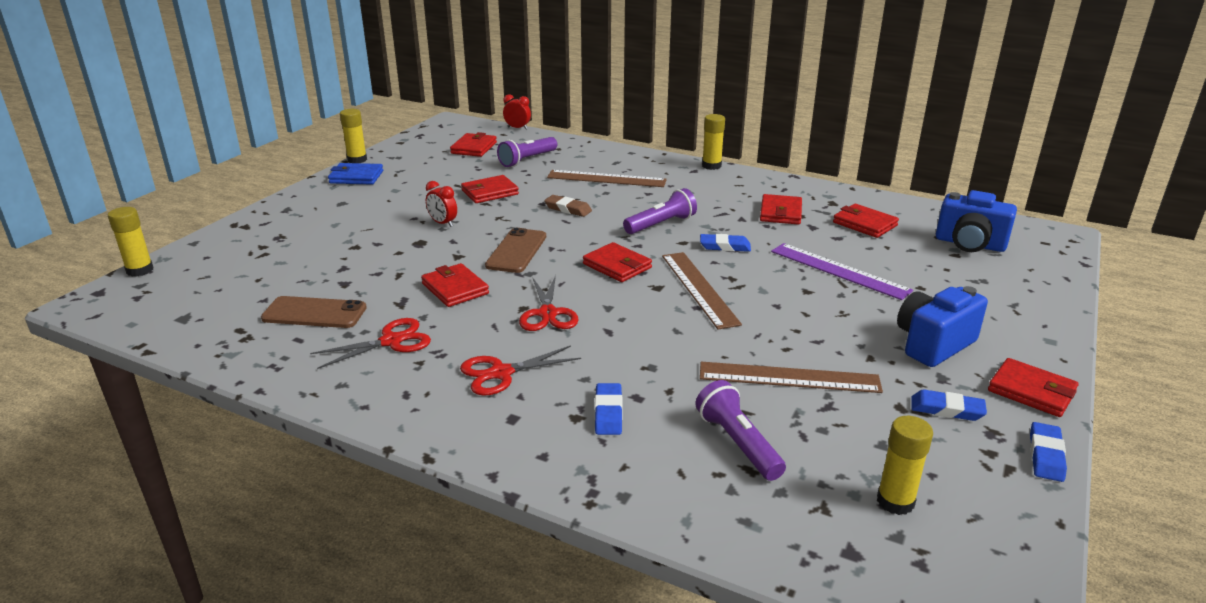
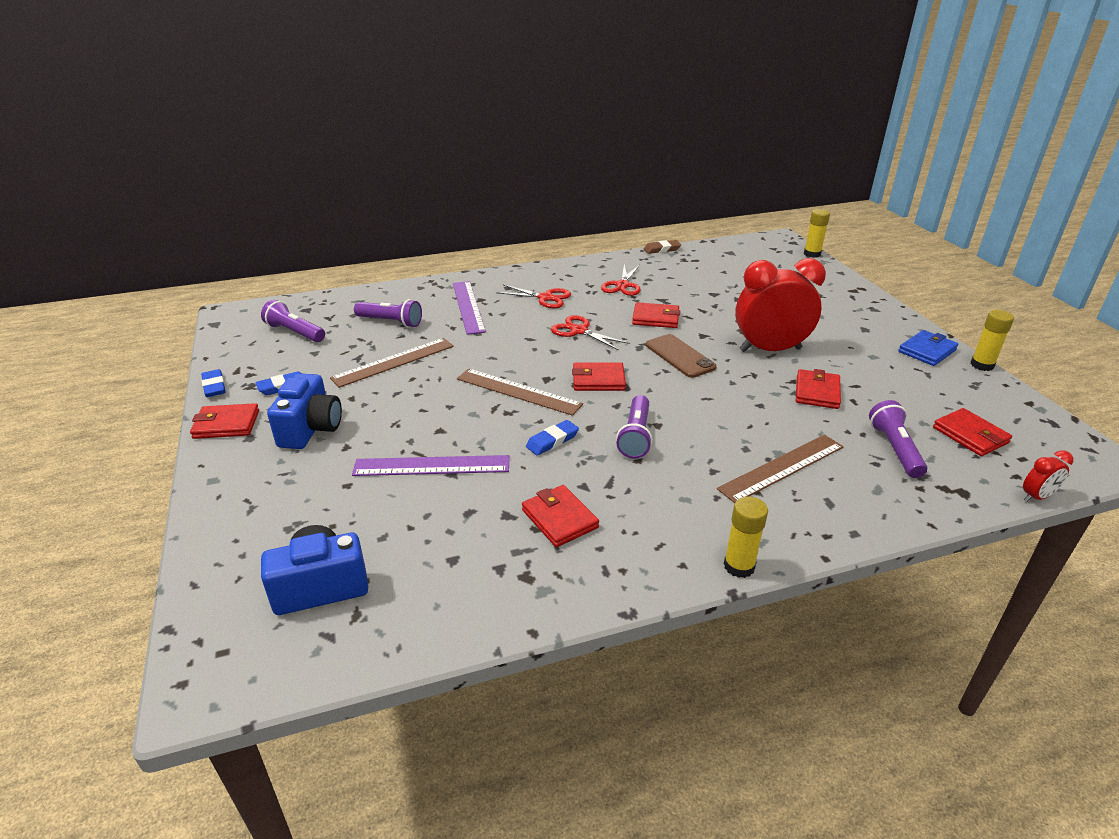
camera: 135 degrees right, 5 degrees up
(314, 313) = (686, 278): brown phone -> none
(443, 223) = (770, 350): red clock -> red clock, size x2.38
(501, 373) = (545, 298): red scissors -> red scissors turned 90 degrees clockwise
(568, 209) = (730, 410): brown eraser -> brown eraser (662, 249)
(608, 413) = (468, 306): blue eraser -> purple ruler
(864, 224) = (458, 553): red wallet -> none
(895, 501) = (295, 332): yellow glue stick -> purple flashlight

